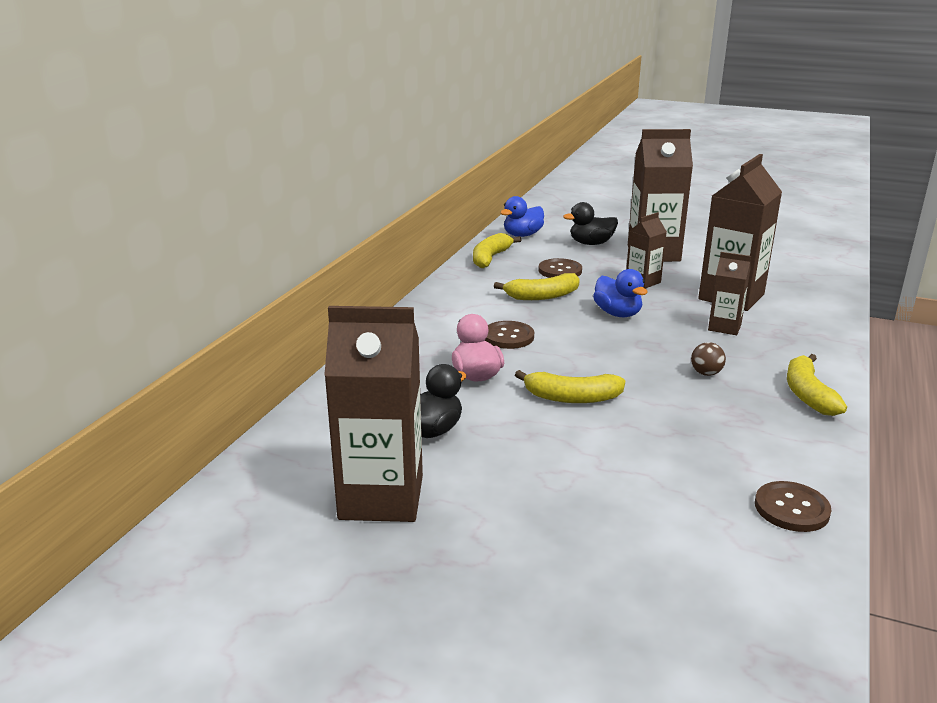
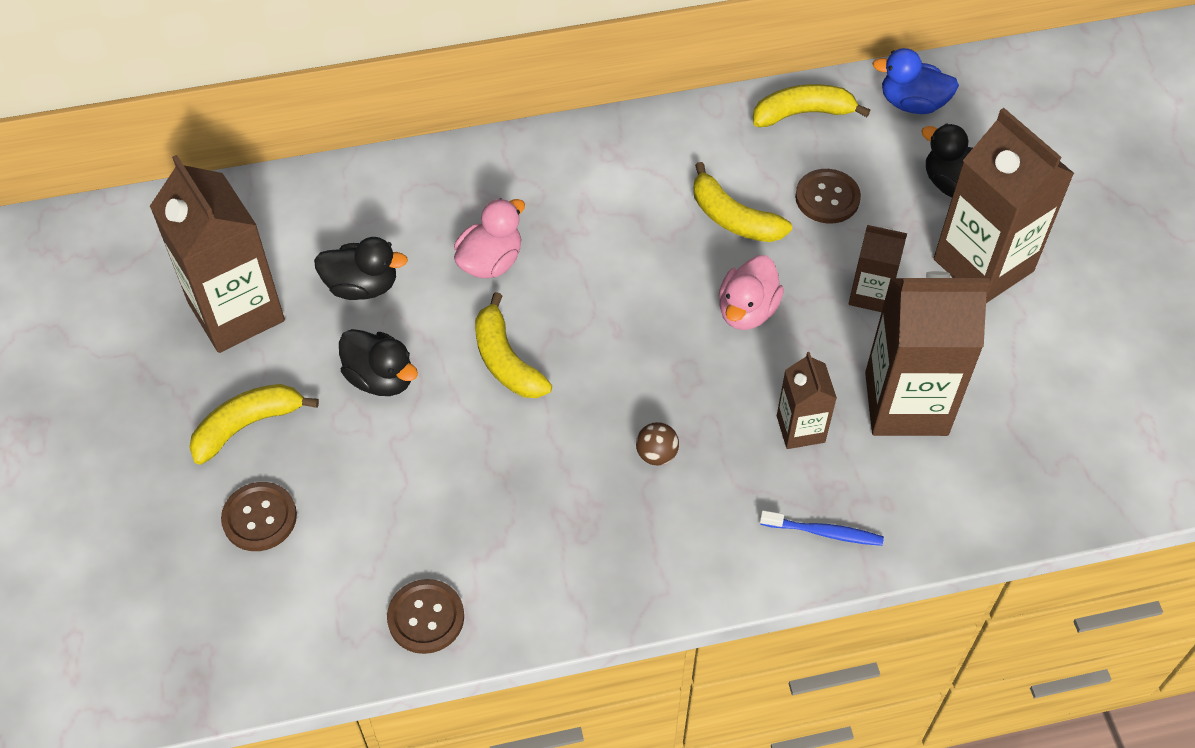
camera: 55 degrees right, 30 degrees up
(508, 337) = (599, 242): brown button -> brown button (259, 518)
(532, 452) = (381, 378): none -> black duck
(617, 314) = (747, 310): blue duck -> pink duck
(808, 394) = (681, 566): yellow banana -> yellow banana (247, 425)
(810, 344) = (824, 532): none -> blue toothbrush

